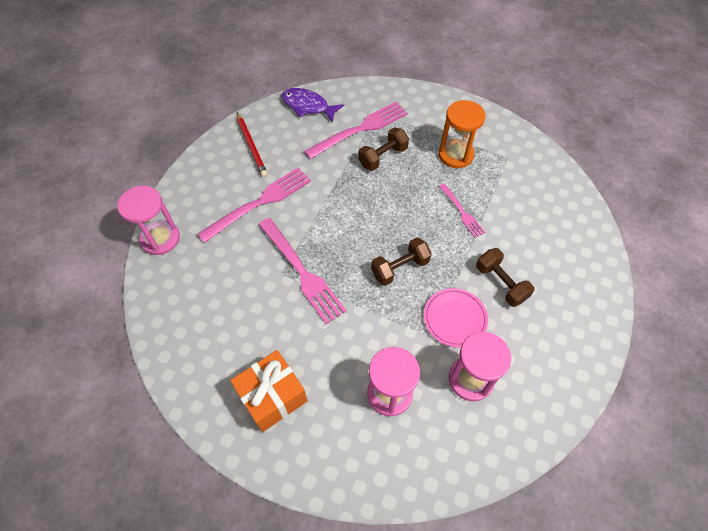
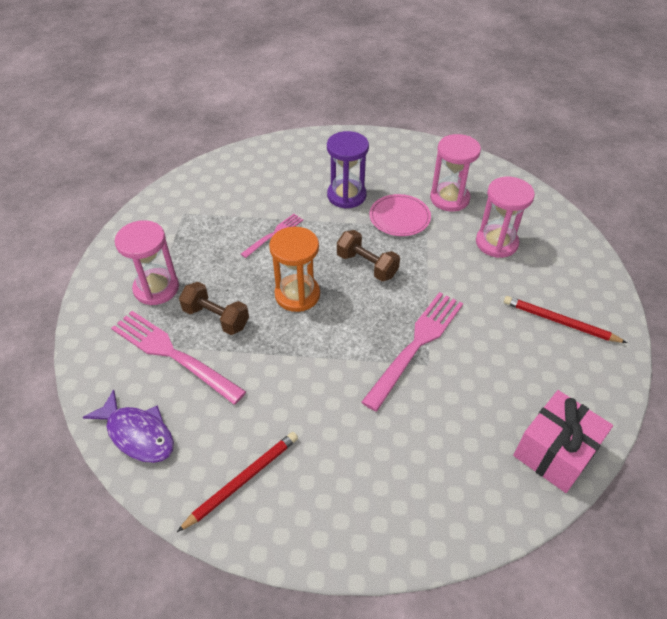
camera: 110 degrees left, 10 degrees down
(160, 239) = (456, 529): pink hourglass -> pink hourglass (156, 288)
(170, 322) = (554, 452): none -> pink gift
(260, 202) = (340, 426): pink fork -> none
(272, 396) = (560, 322): orange gift -> red pencil
(308, 106) = (138, 434): purple fish -> purple fish turned 60 degrees counterclockwise
(455, 155) = (192, 254): orange hourglass -> orange hourglass (297, 294)
(501, 283) = (346, 195): brown dumbbell -> purple hourglass

